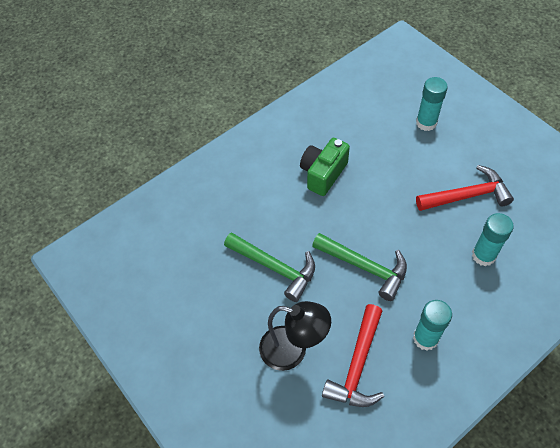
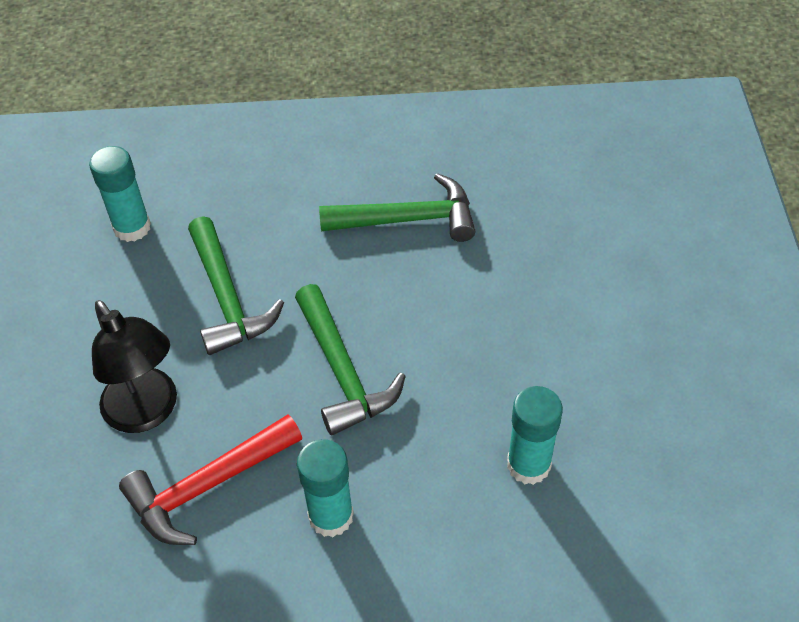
camera: 35 degrees right, 5 degrees down
(323, 174) = (408, 219): green camera -> green hammer
(426, 123) = (627, 235): turquoise glue stick -> turquoise glue stick (132, 227)
(467, 196) = (588, 369): red hammer -> none

